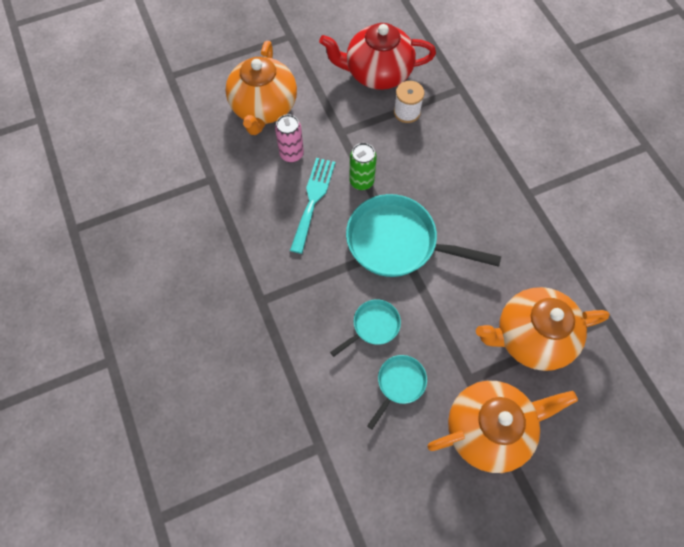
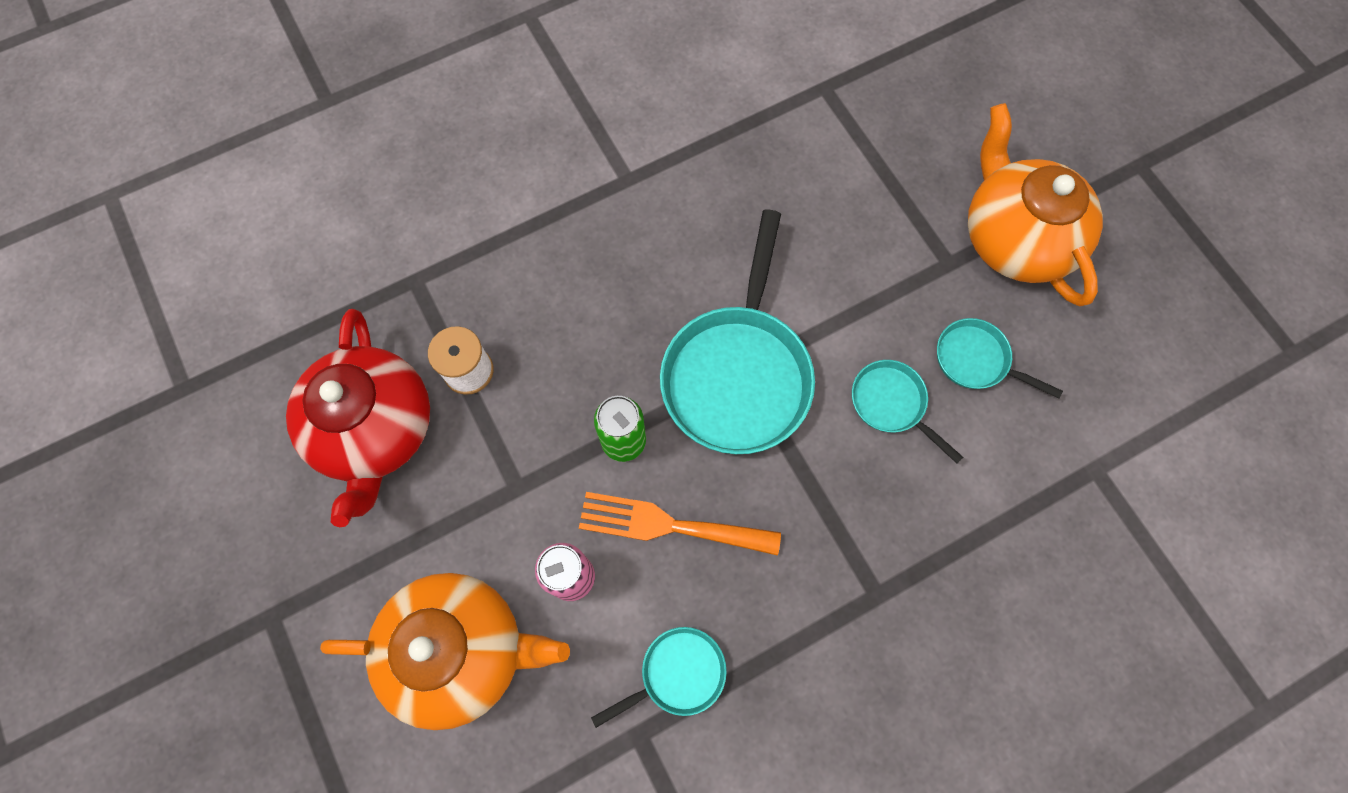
camera: 95 degrees left, 5 degrees up
(236, 198) = (677, 674): none -> turquoise pan
(313, 200) = (669, 525): turquoise fork -> orange fork
(531, 337) = (869, 182): orange teapot -> none

